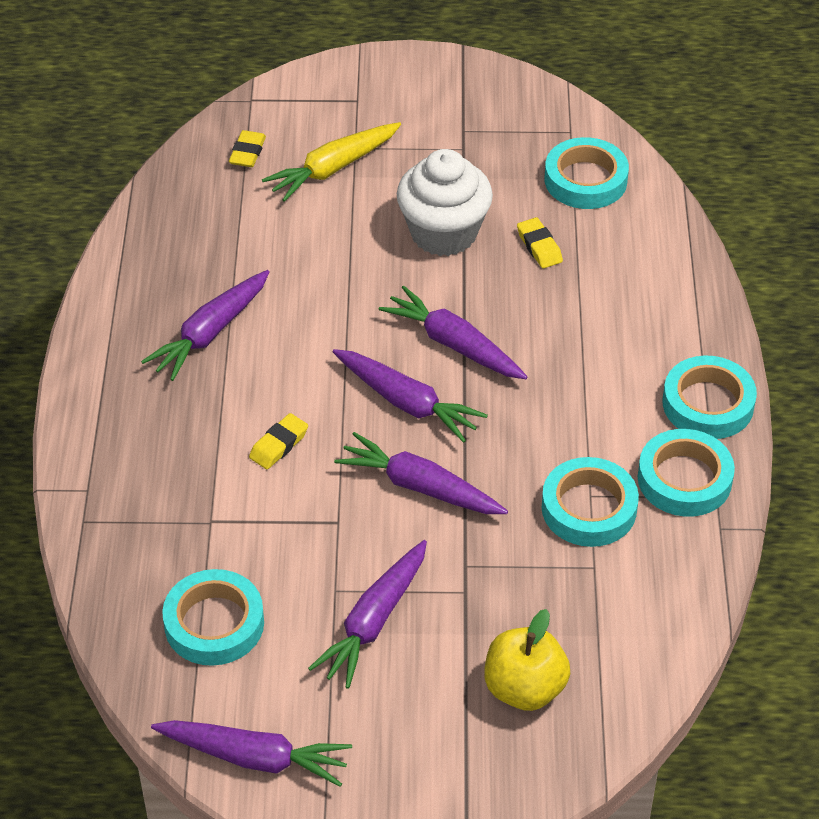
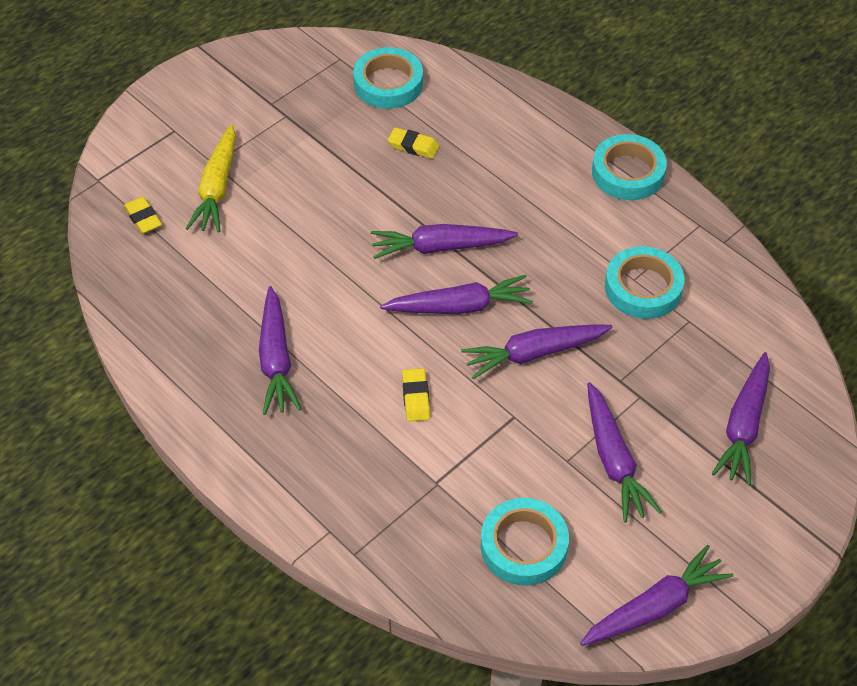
camera: 45 degrees left, 5 degrees up
(443, 233) = (344, 180): white cupcake -> none
(524, 688) = (744, 426): yellow apple -> purple carrot
(684, 479) = (671, 228): turquoise tape -> none

